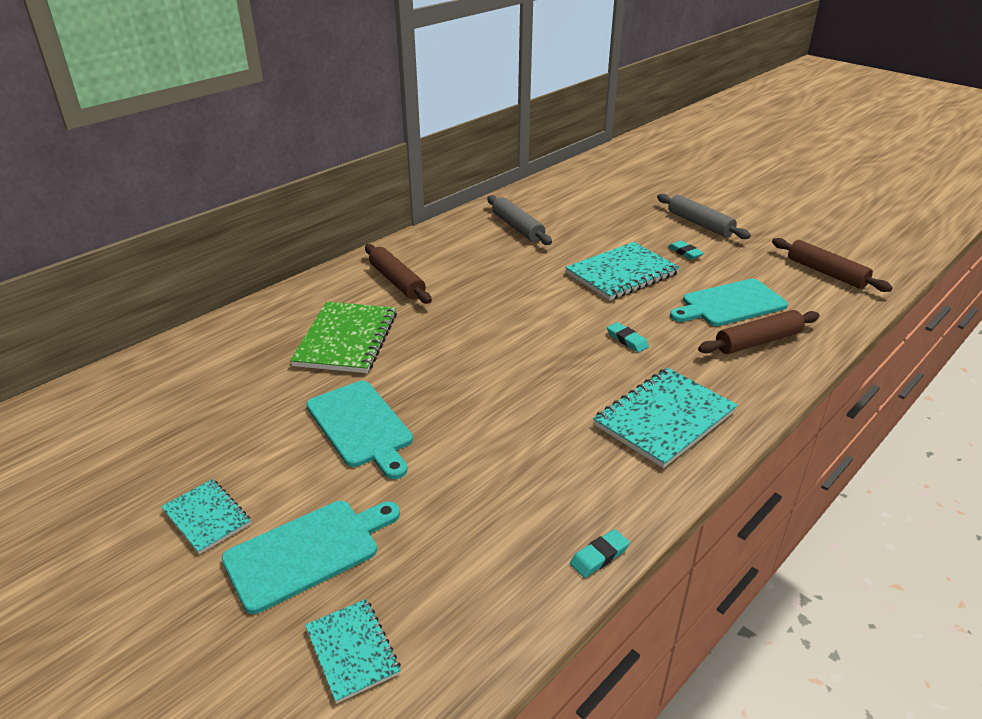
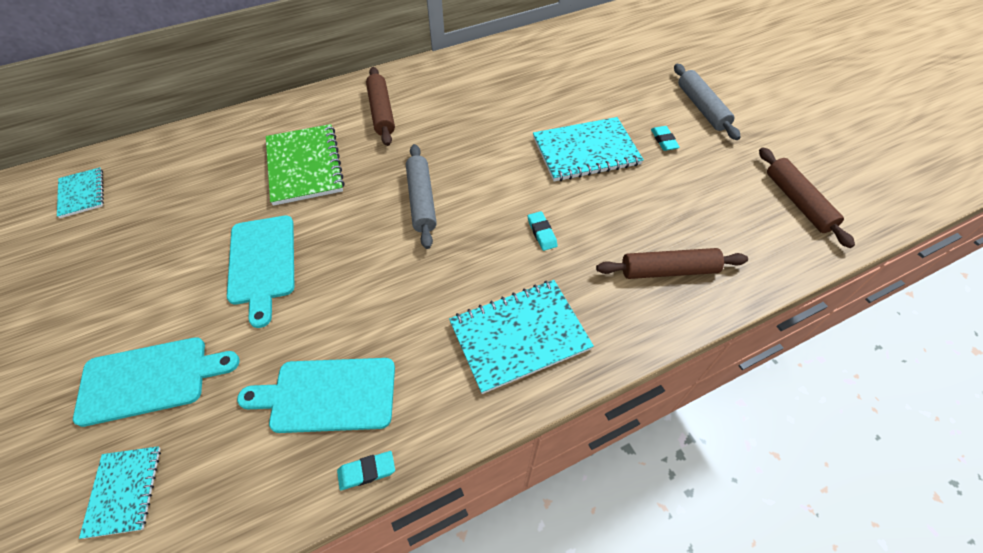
camera: 20 degrees right, 20 degrees up
(207, 517) = (102, 319): turquoise notebook -> turquoise notebook (82, 193)
(346, 339) = (305, 166): green notebook -> green notebook turned 45 degrees counterclockwise
(517, 227) = (522, 73): grey rolling pin -> grey rolling pin (421, 200)
(730, 304) = (669, 216): turquoise cutting board -> turquoise cutting board (328, 395)

